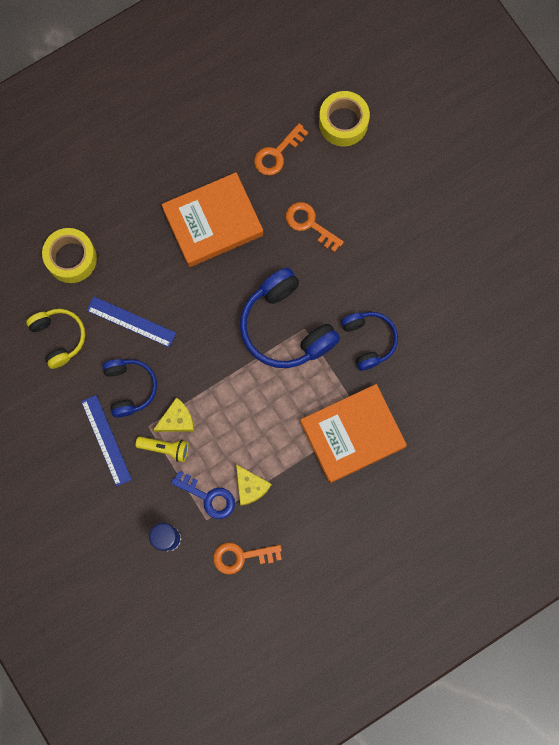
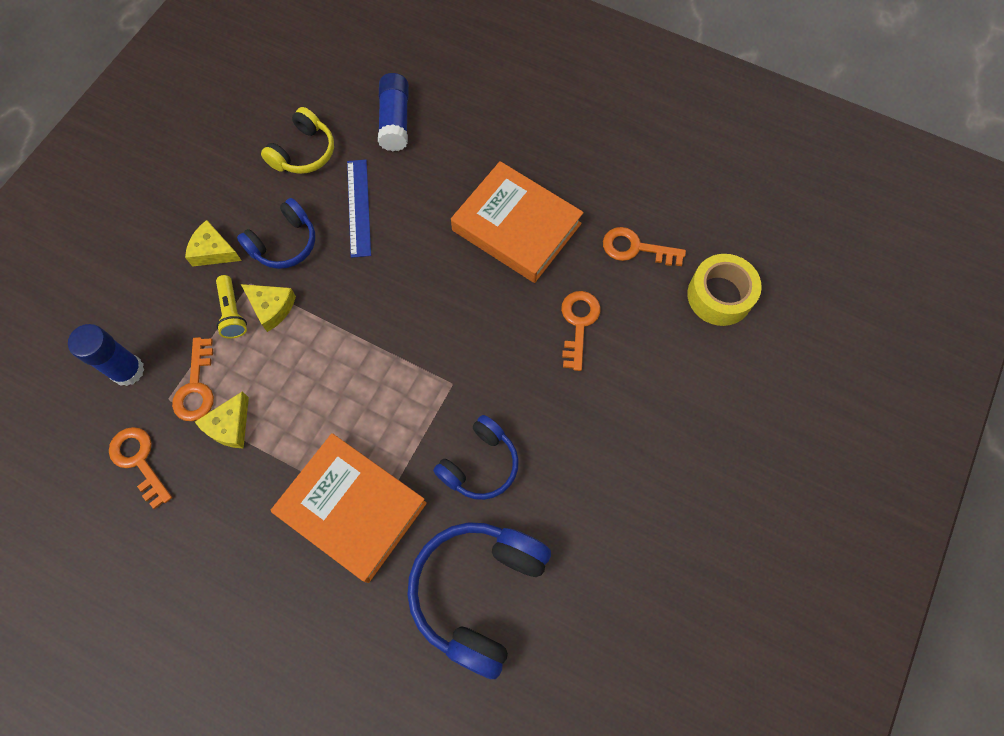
camera: 60 degrees right, 10 degrees down
(71, 258) = (395, 121): yellow tape -> blue glue stick
(106, 440) = (213, 251): blue ruler -> yellow cheese
(208, 497) = (196, 387): blue key -> orange key
(286, 327) = (442, 363): blue headphones -> blue headphones (477, 592)

